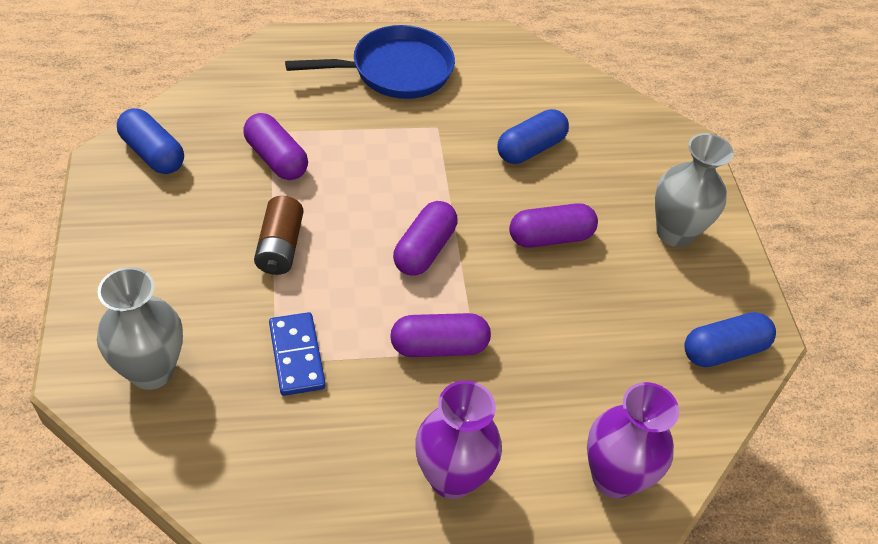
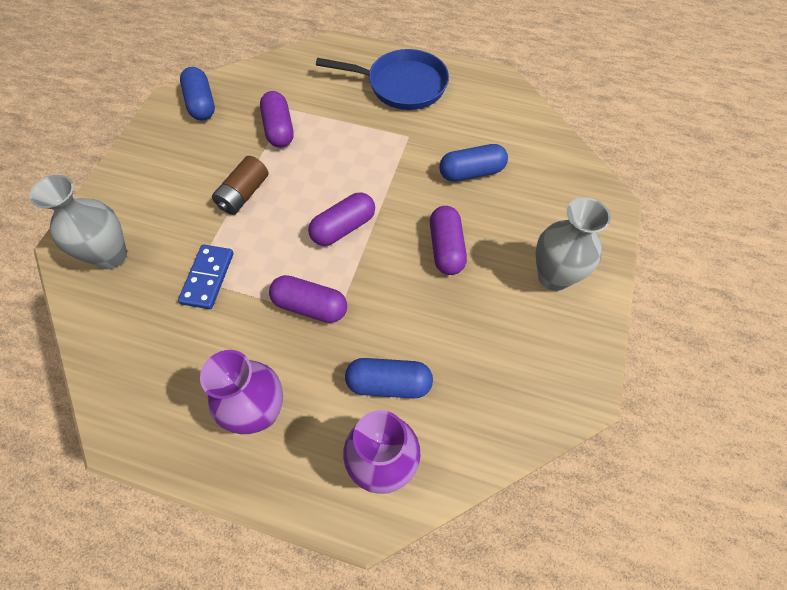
camera: 30 degrees right, 10 degrees up
(550, 237) = (446, 248): purple capsule -> purple capsule turned 75 degrees clockwise
(723, 350) = (539, 392): blue capsule -> blue capsule (389, 383)

